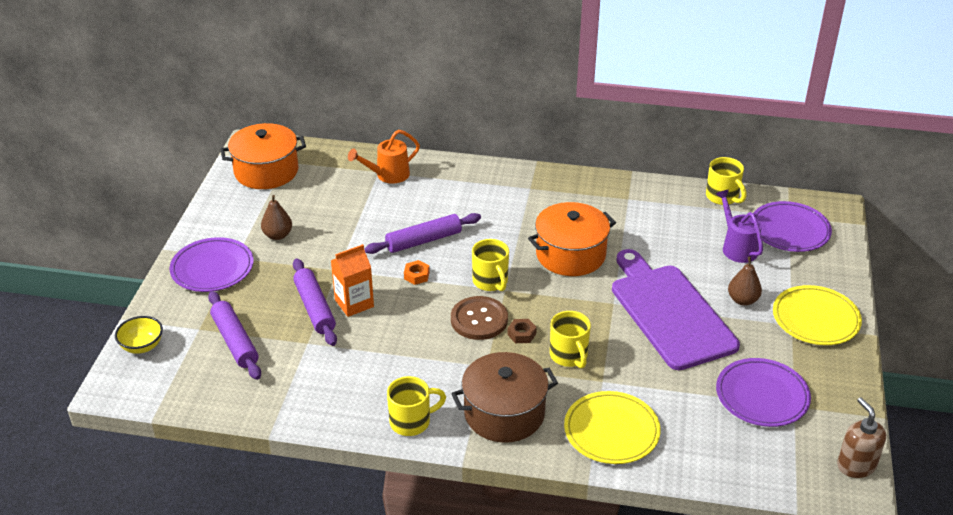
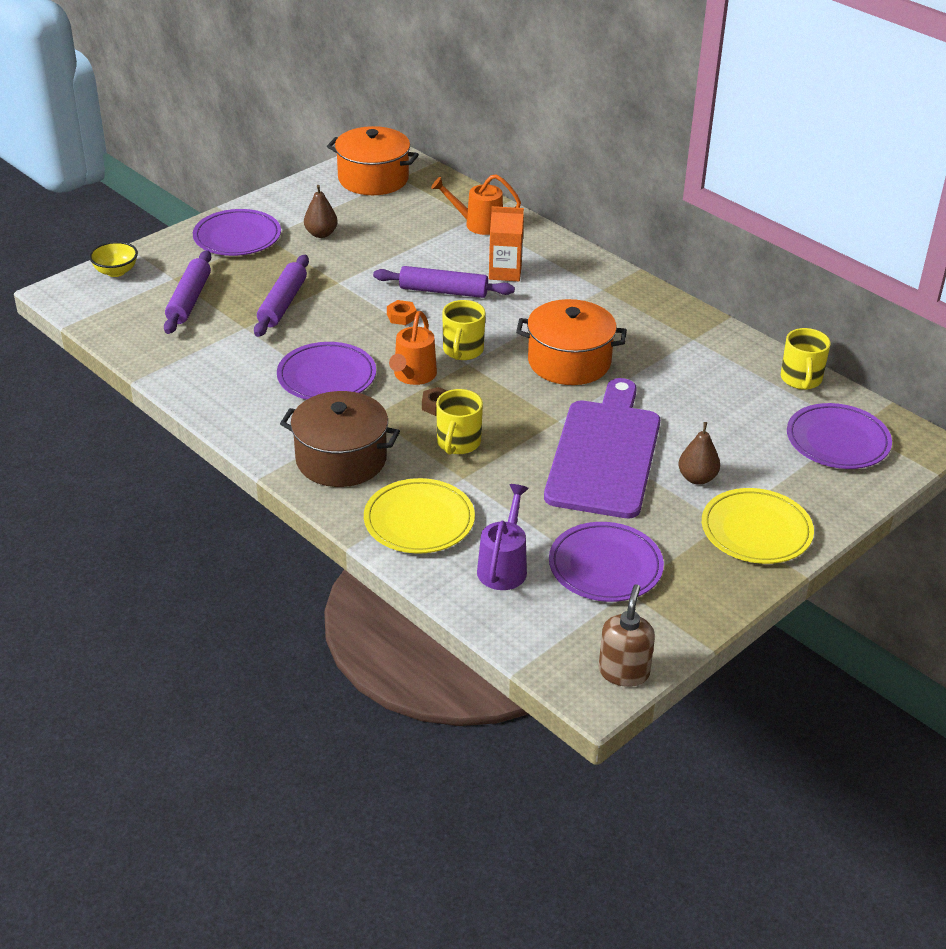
camera: 35 degrees right, 0 degrees up
(354, 303) = (320, 314): orange carton -> orange carton (505, 272)
(411, 422) = (255, 427): yellow mug -> none
(417, 352) = (326, 376): none -> purple plate
(479, 320) = (413, 376): brown button -> orange watering can
(737, 247) = (755, 430): purple watering can -> purple watering can (504, 566)

